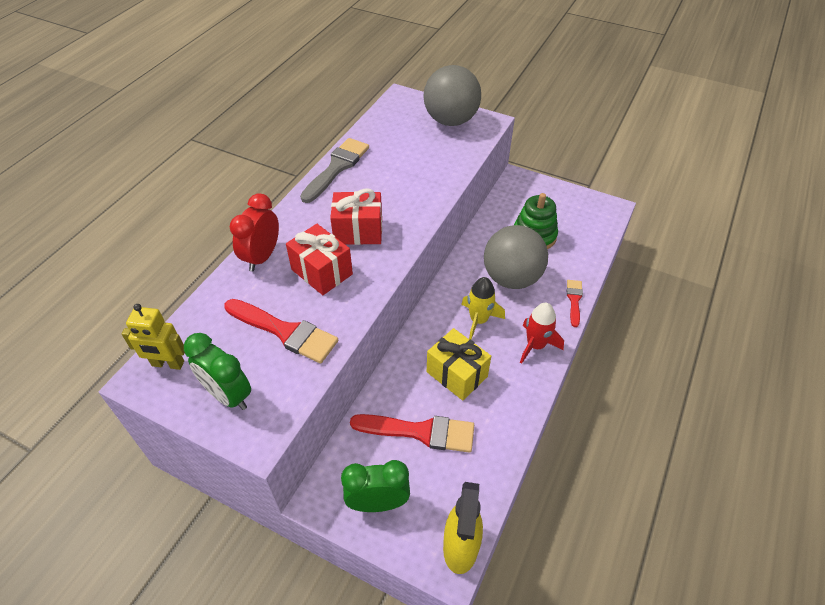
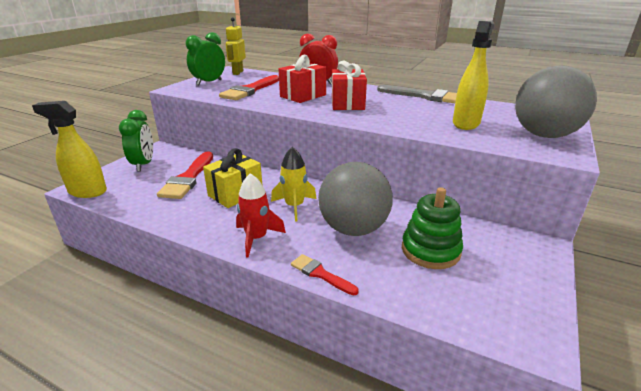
camera: 90 degrees right, 20 degrees down
(423, 155) = (466, 123): none -> yellow spray bottle
(574, 300) = (320, 274): red brush -> red brush turned 150 degrees counterclockwise

